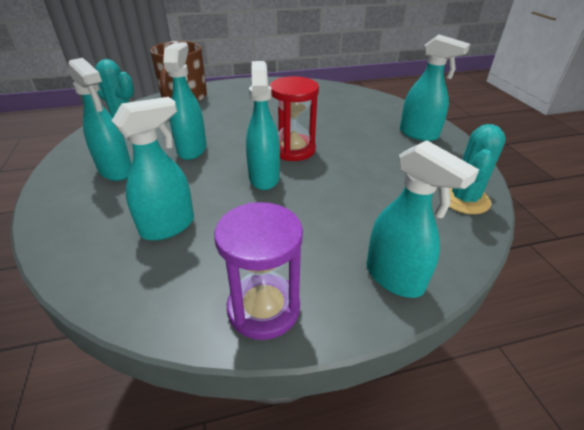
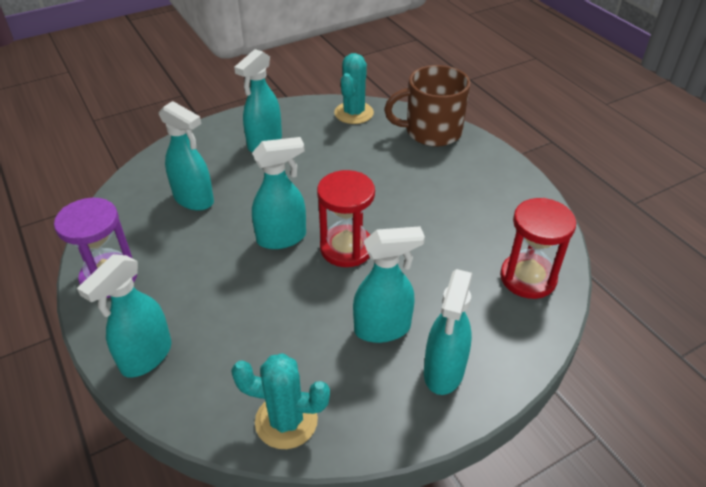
camera: 75 degrees right, 5 degrees up
(192, 149) = (317, 174): turquoise spray bottle -> turquoise spray bottle (383, 328)
(348, 97) = (528, 278): none -> red hourglass

